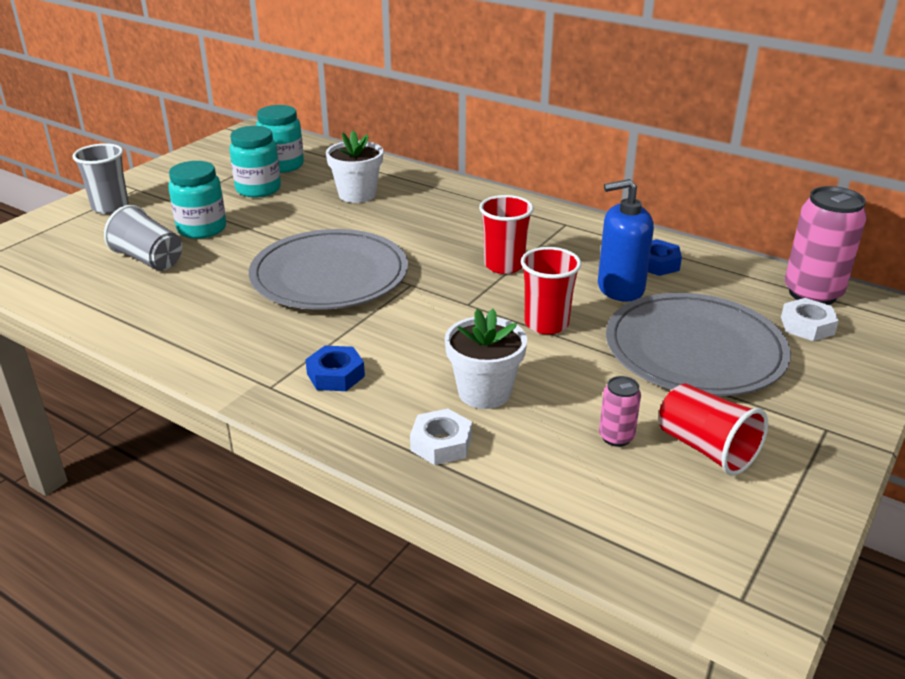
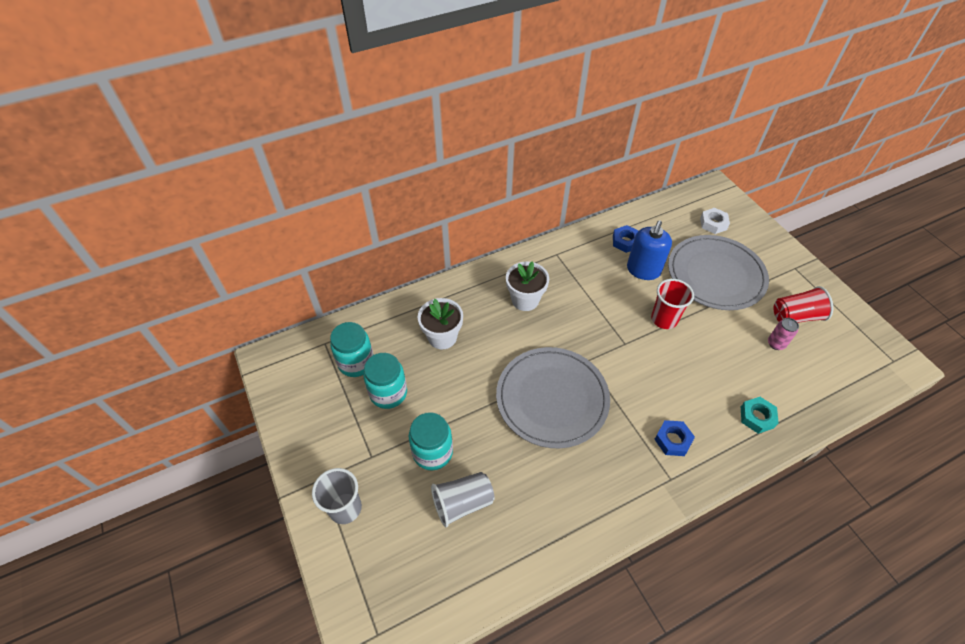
camera: 60 degrees left, 20 degrees up
(441, 443) = (757, 417): white nut -> turquoise nut
(484, 392) = (718, 378): white flower pot -> white flower pot (525, 300)
(504, 265) = (590, 306): red cup -> none
(812, 293) = (686, 204): pink can -> none

